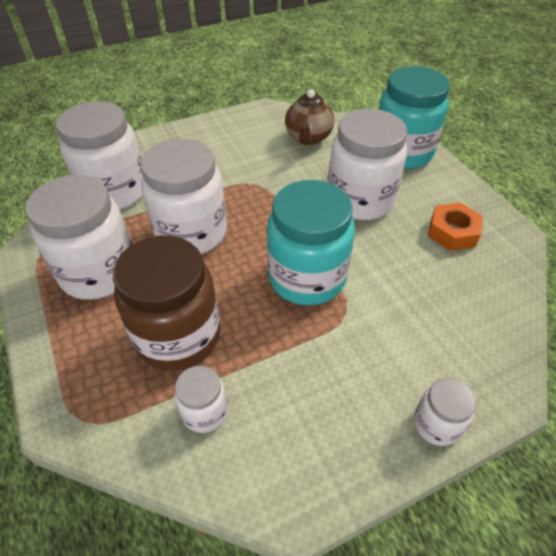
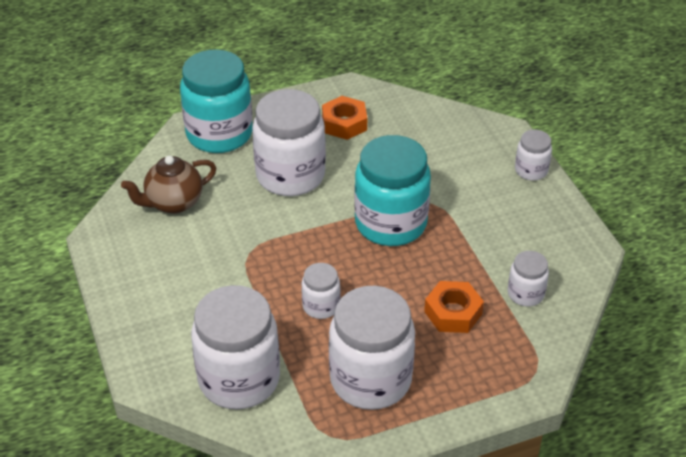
camera: 85 degrees left, 5 degrees down
(178, 336) = (453, 312): brown jar -> orange nut
(191, 233) = (321, 306): white jar -> white jar, size x0.49
(308, 138) = (173, 203): brown teapot -> brown teapot turned 135 degrees clockwise

